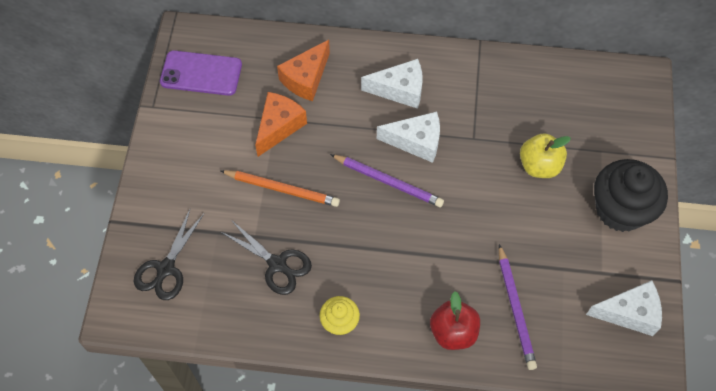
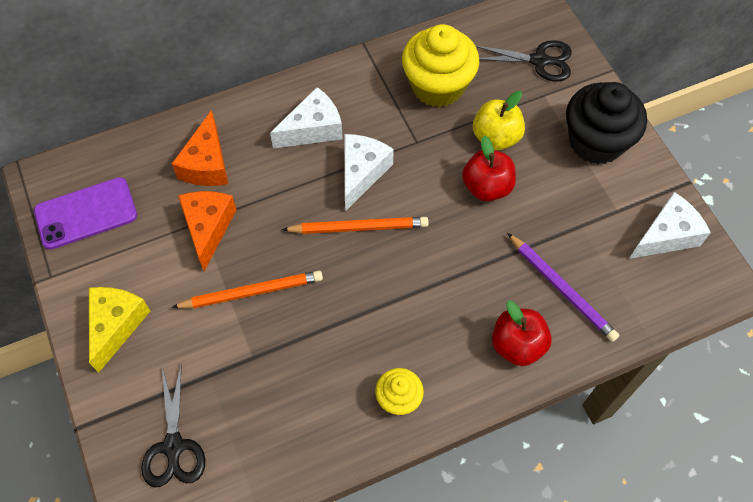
camera: 30 degrees left, 0 degrees up
(176, 164) = (116, 325): none -> yellow cheese
(277, 264) = (296, 374): black scissors -> black scissors (539, 61)
(388, 182) = (358, 227): purple pencil -> orange pencil
(416, 142) = (362, 173): white cheese -> white cheese turned 45 degrees counterclockwise
(507, 201) = (487, 187): none -> red apple
(518, 102) = (437, 86): none -> yellow cupcake

